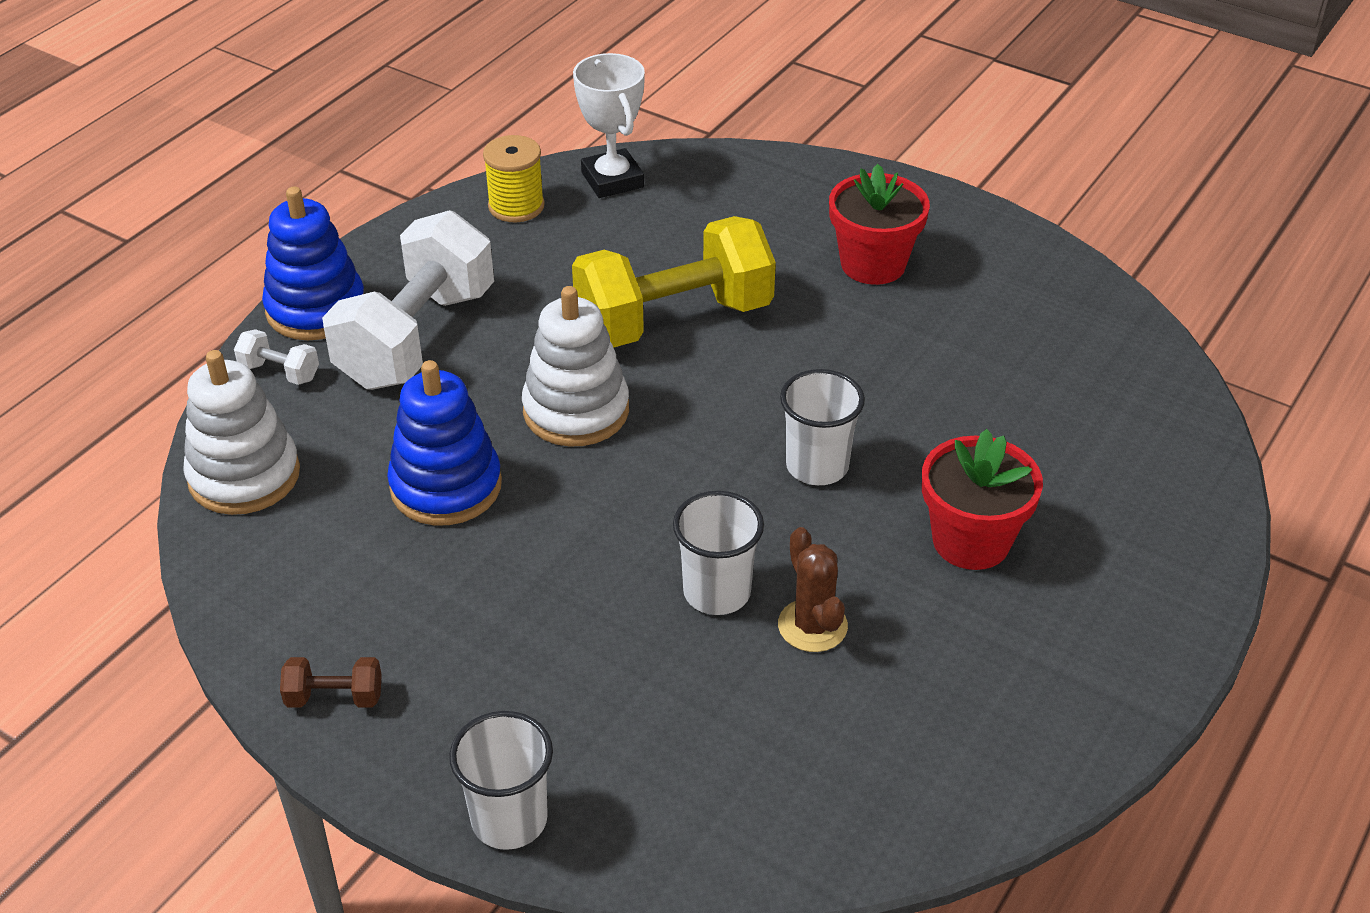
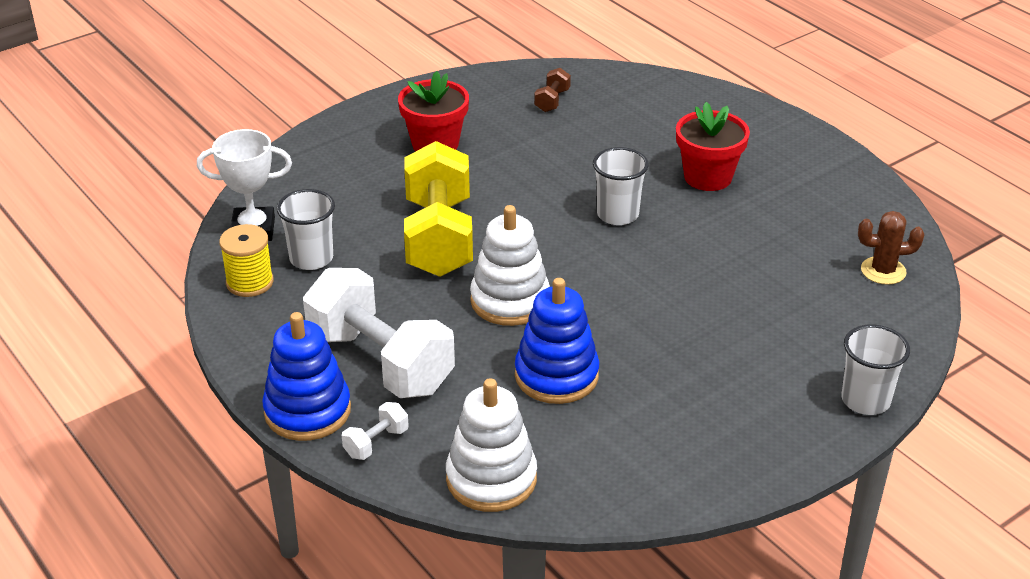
camera: 70 degrees left, 5 degrees down
(334, 697) = (739, 462): brown dumbbell -> brown dumbbell (552, 101)
(717, 592) = (710, 279): white cup -> white cup (311, 258)
(812, 626) = (752, 250): brown cactus -> brown cactus (883, 271)

